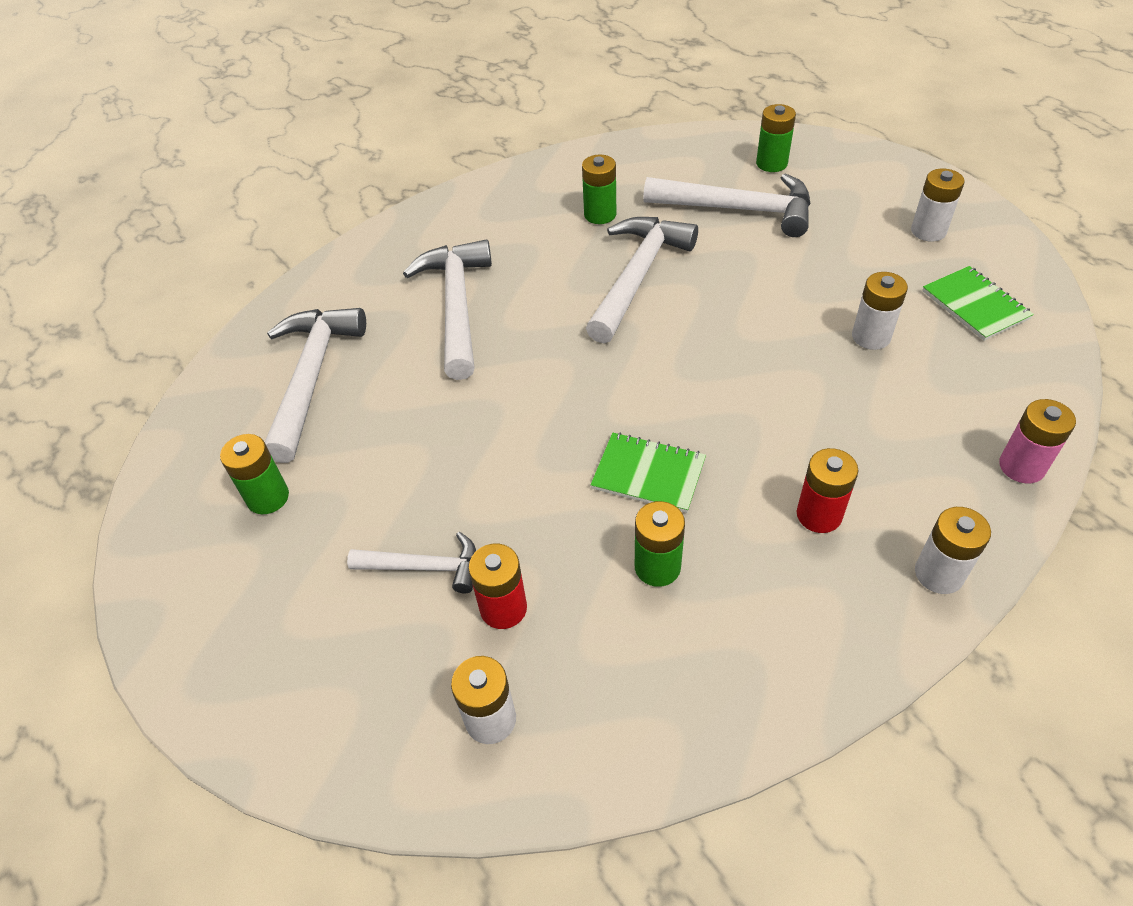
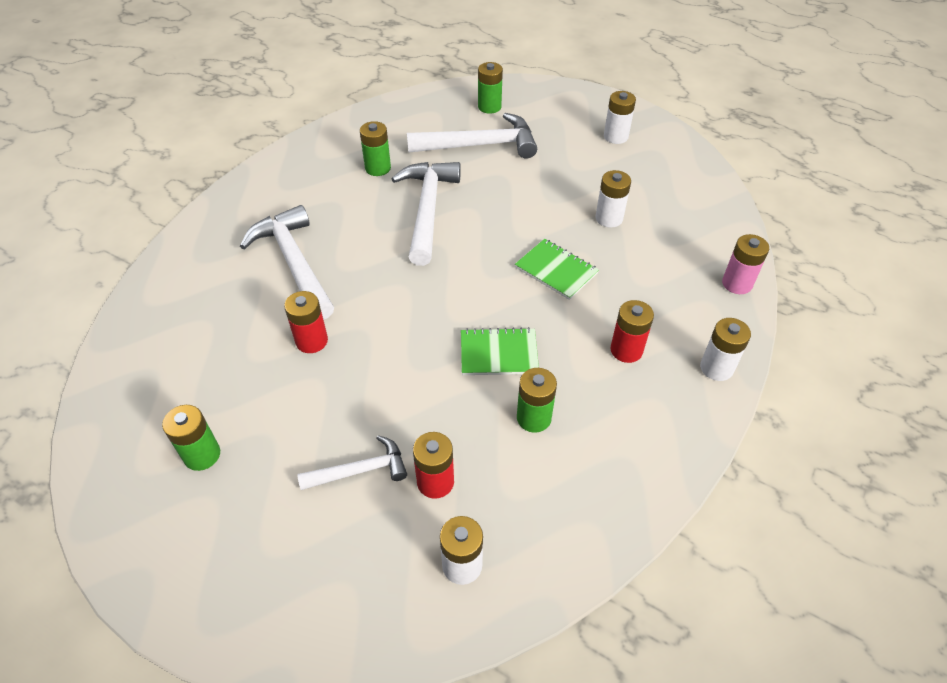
camera: 25 degrees left, 0 degrees up
(312, 377) = (195, 348): white hammer -> none
(436, 401) = (311, 341): none -> red battery
(975, 305) = (666, 182): green notebook -> green notebook (556, 270)

